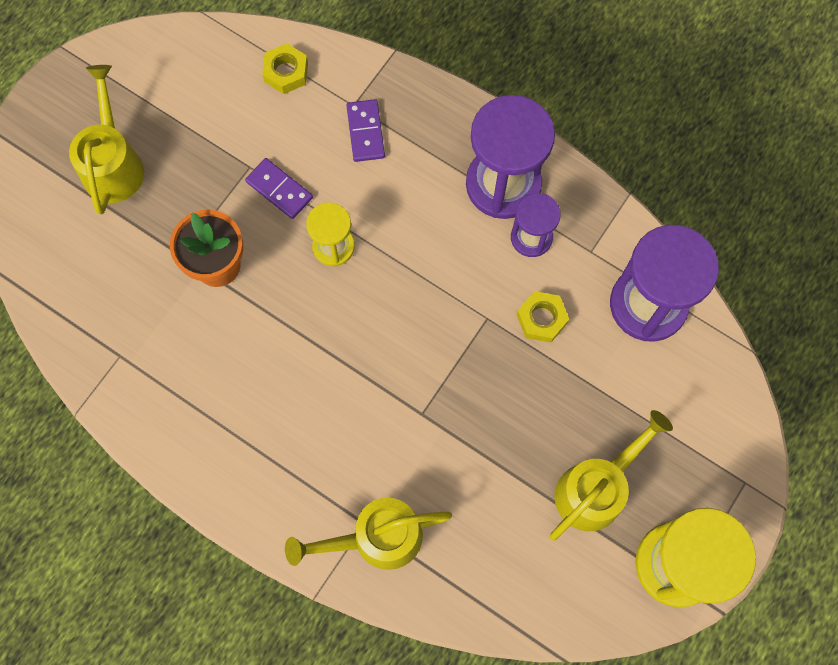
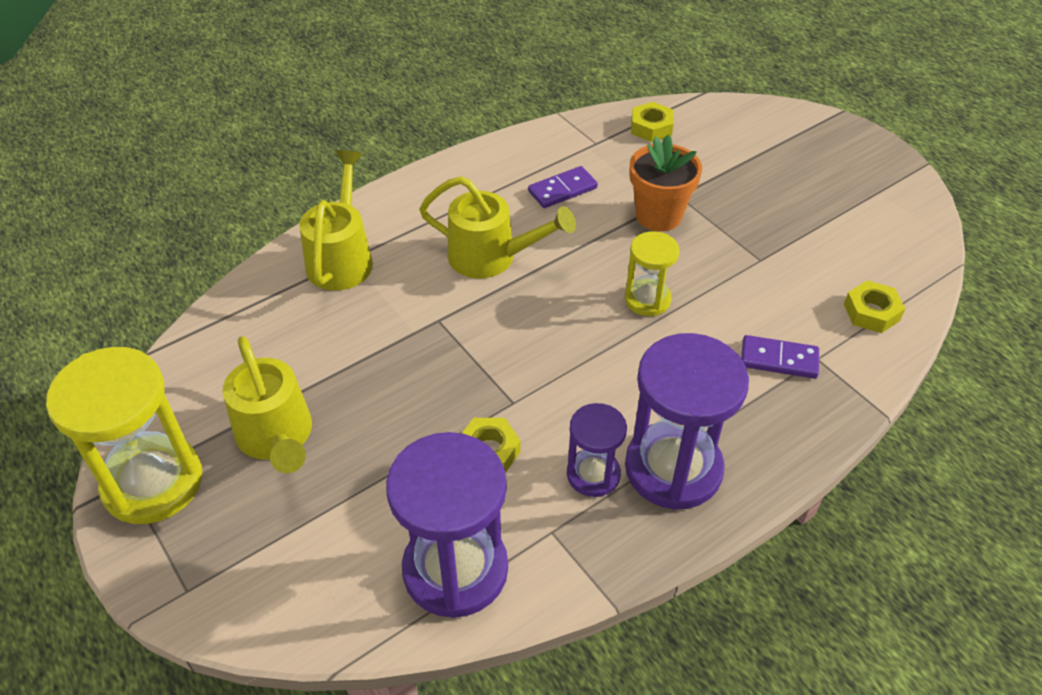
camera: 110 degrees right, 25 degrees down
(76, 307) = (651, 127): none -> yellow nut
(113, 163) = (789, 172): yellow watering can -> yellow watering can (492, 257)
(279, 190) = (726, 275): purple domino -> purple domino (562, 190)

